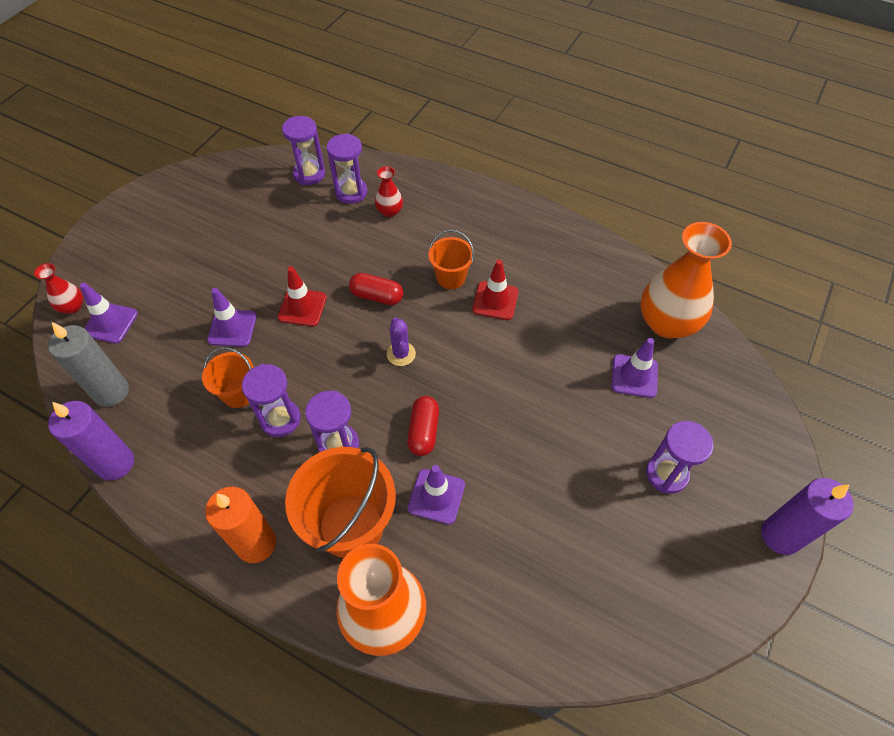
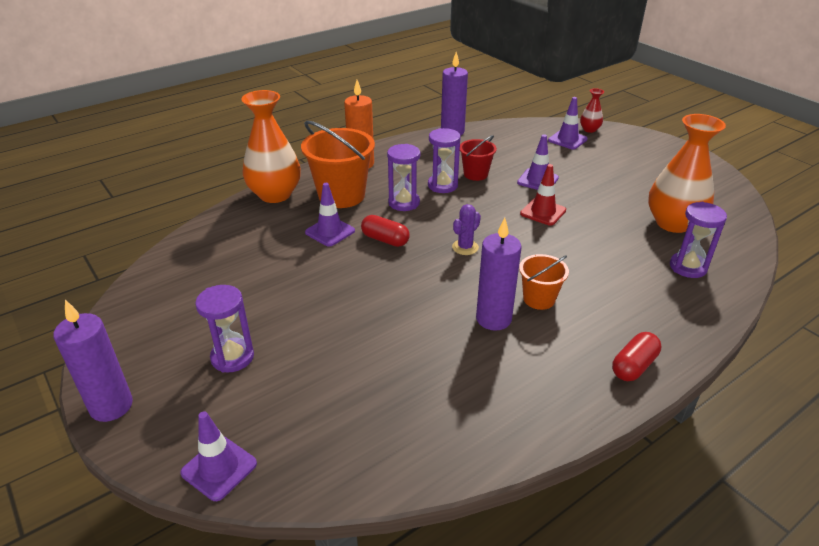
camera: 115 degrees right, 20 degrees down
(111, 392) = (507, 135): grey candle -> none
(238, 393) = (475, 174): orange bucket -> red bucket
(309, 174) = (722, 248): purple hourglass -> none
(377, 296) = (536, 250): red capsule -> red capsule (634, 366)
(389, 211) = (651, 285): red vase -> none
(401, 354) = (465, 247): purple cactus -> purple cactus turned 60 degrees counterclockwise
(495, 301) = (493, 319): red traffic cone -> purple candle
(634, 376) = (340, 383): purple traffic cone -> purple traffic cone (219, 468)
(667, 323) = (384, 446): orange vase -> orange vase (673, 223)

